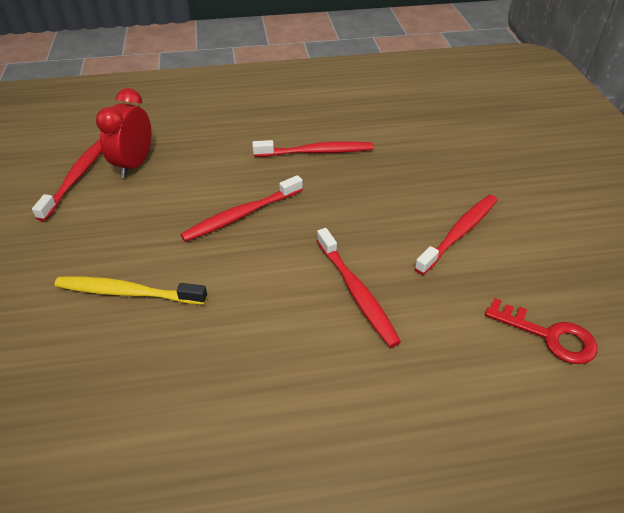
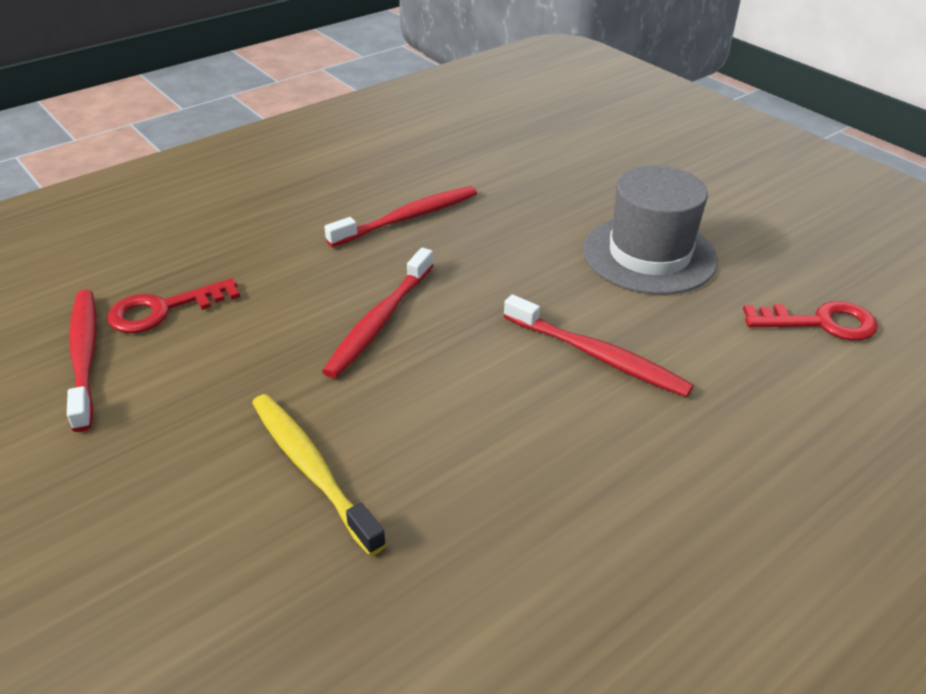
camera: 30 degrees left, 5 degrees down
(128, 292) = (312, 469): yellow toothbrush -> yellow toothbrush turned 75 degrees clockwise
(134, 164) = (163, 309): red clock -> red key
(458, 233) = (649, 255): red toothbrush -> grey hat

